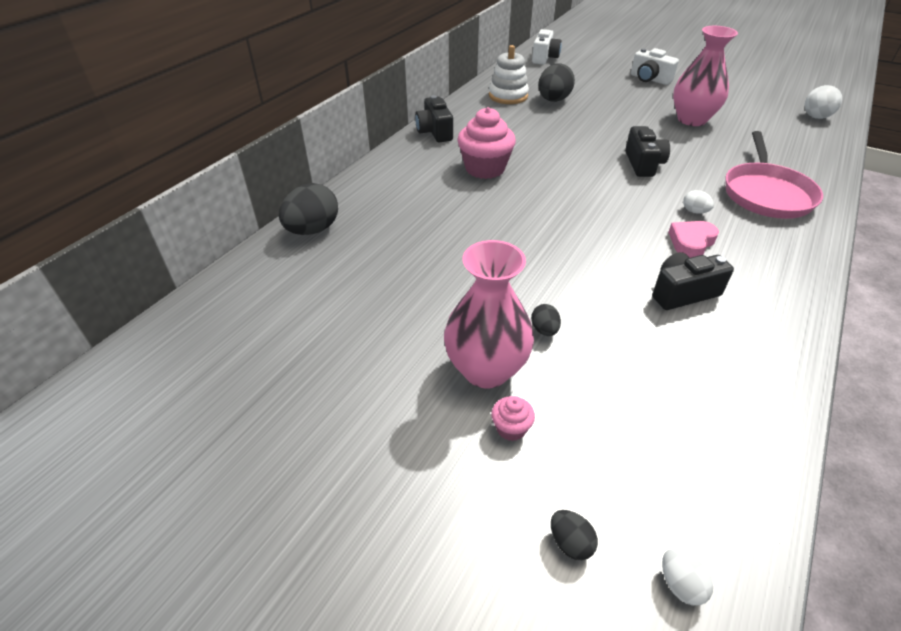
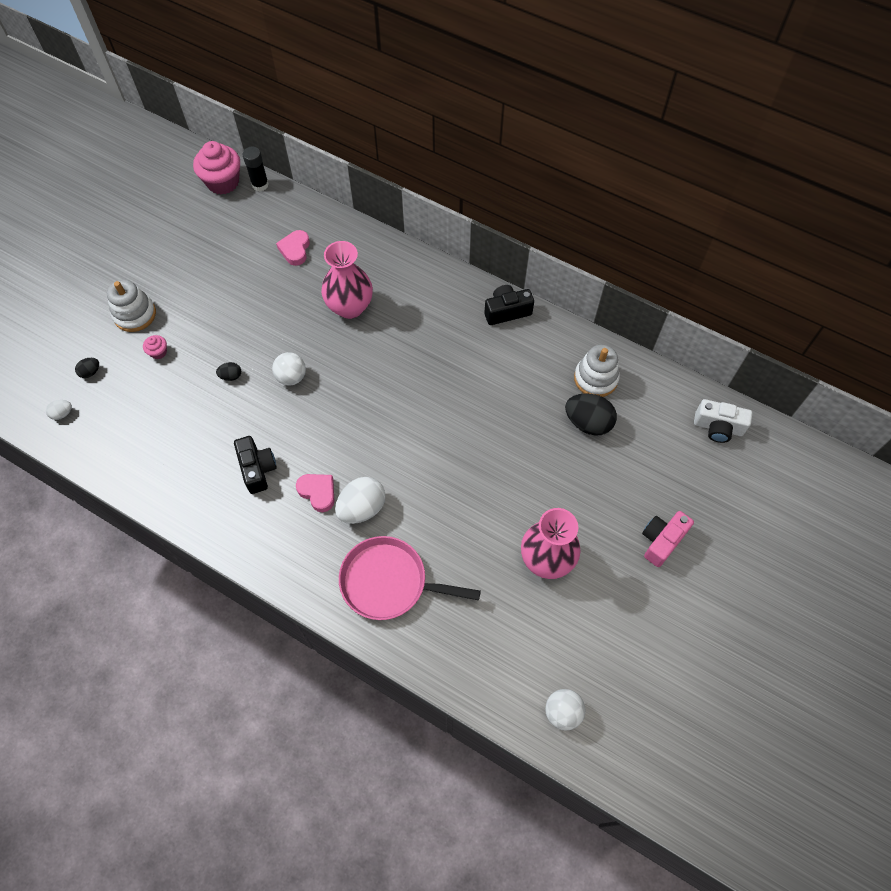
camera: 90 degrees right, 20 degrees up
(169, 324) = (260, 185): none -> black glue stick
(313, 230) = (350, 239): black egg -> none
(318, 278) = (295, 250): none -> pink heart
(427, 479) = (135, 314): none -> white stacking toy
(485, 168) = (437, 350): pink cupcake -> pink cupcake (223, 182)
(486, 370) = (202, 342): pink vase -> pink vase (350, 307)
(536, 270) = (291, 377): none -> white ball
(643, 164) = (445, 484): black camera -> none
(649, 79) = (661, 541): white camera -> pink camera
(694, 211) = (362, 508): white egg -> white egg, size x2.06

